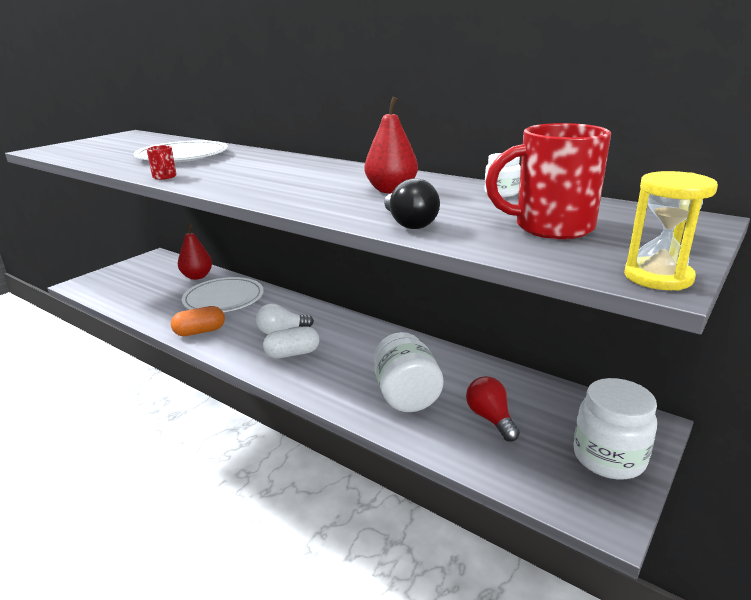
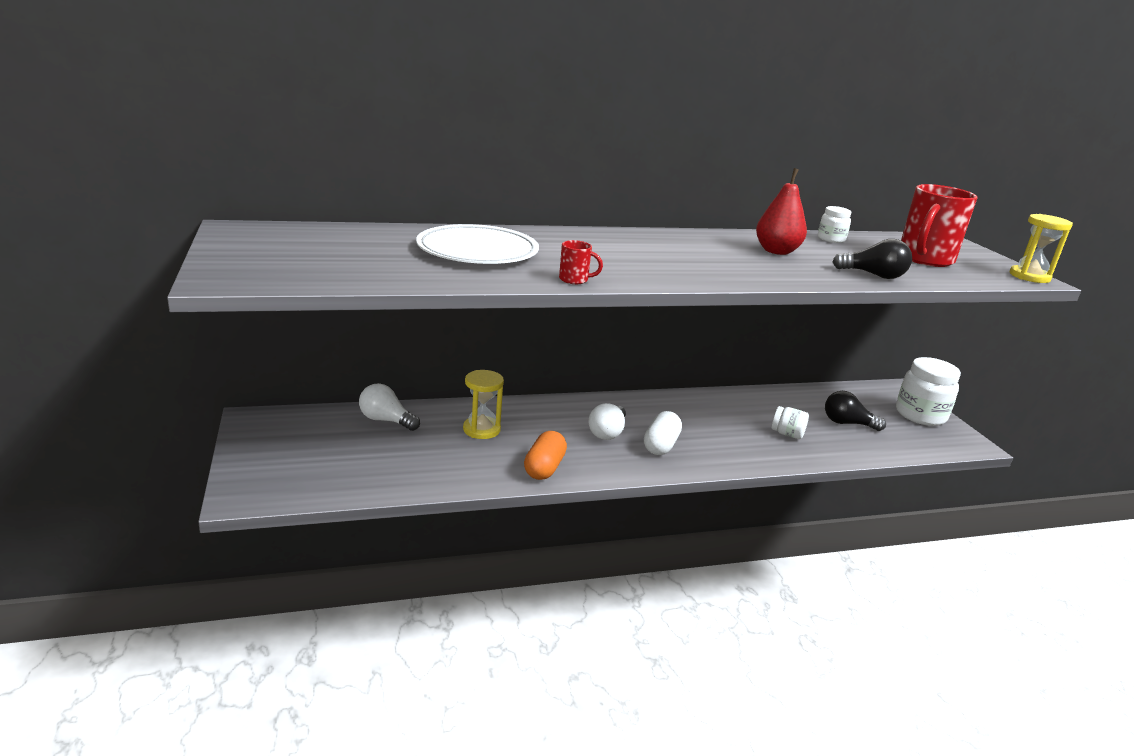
camera: 55 degrees left, 0 degrees up
(197, 276) = (386, 420): red pear -> white light bulb
(224, 299) = (481, 429): white plate -> yellow hourglass
(406, 396) = (787, 434): white jar -> white jar, size x0.52
(490, 418) = (847, 423): red light bulb -> black light bulb

